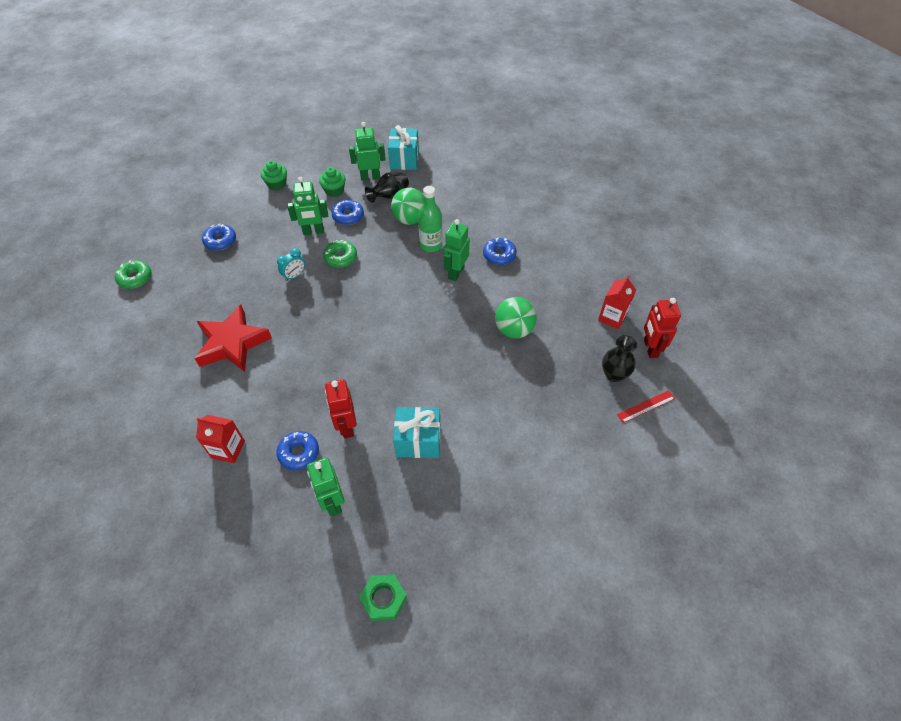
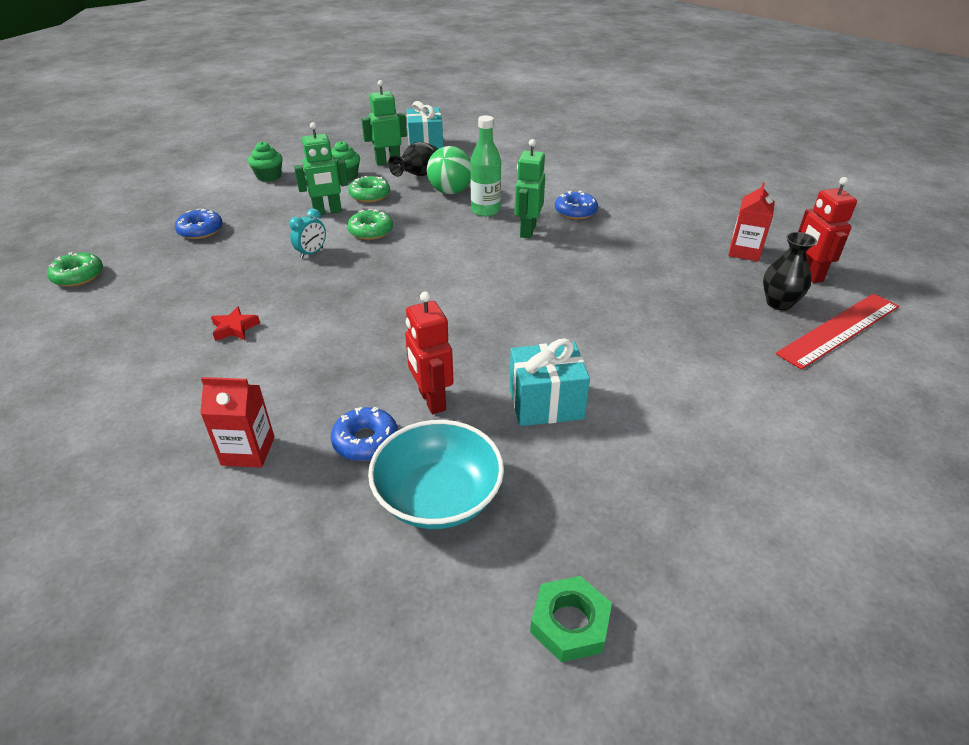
camera: 10 degrees left, 15 degrees down
(232, 343) = (235, 328): red star -> red star, size x0.43
(332, 502) = (438, 497): green robot -> turquoise bowl
(348, 216) = (370, 195): blue donut -> green donut
(514, 330) = (626, 275): green ball -> none
(646, 406) = (839, 329): red ruler -> red ruler, size x1.93

